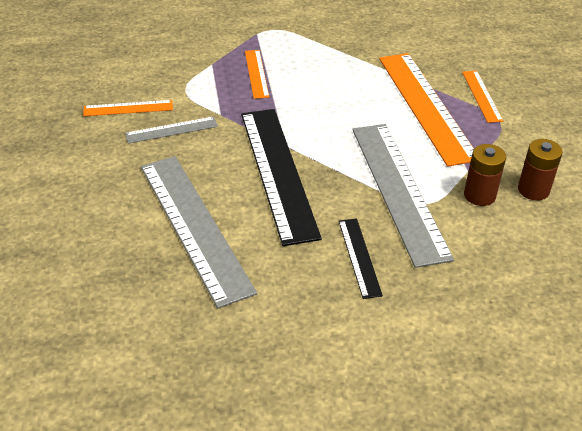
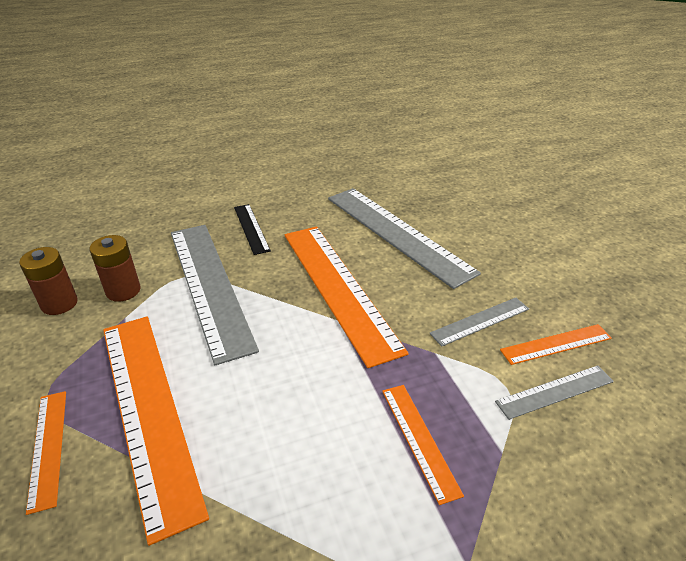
camera: 170 degrees right, 5 degrees down
(156, 84) = (554, 391): none -> grey ruler
(277, 172) = (339, 287): black ruler -> orange ruler

